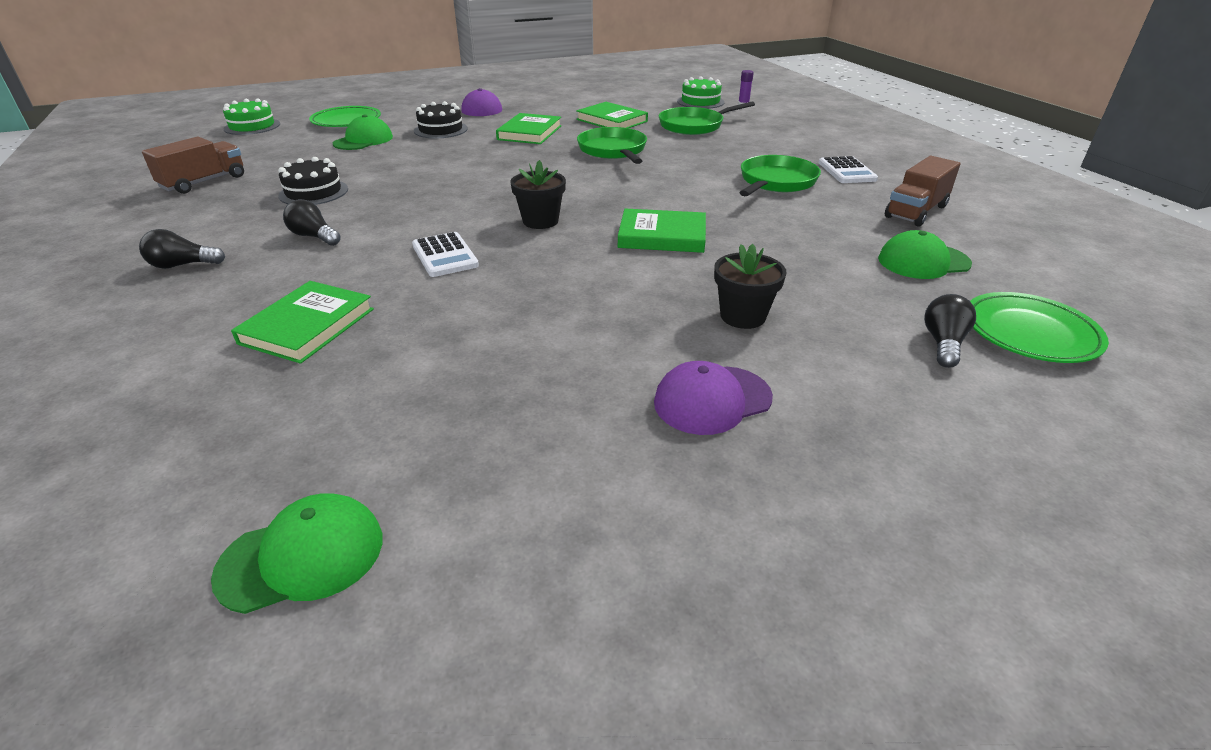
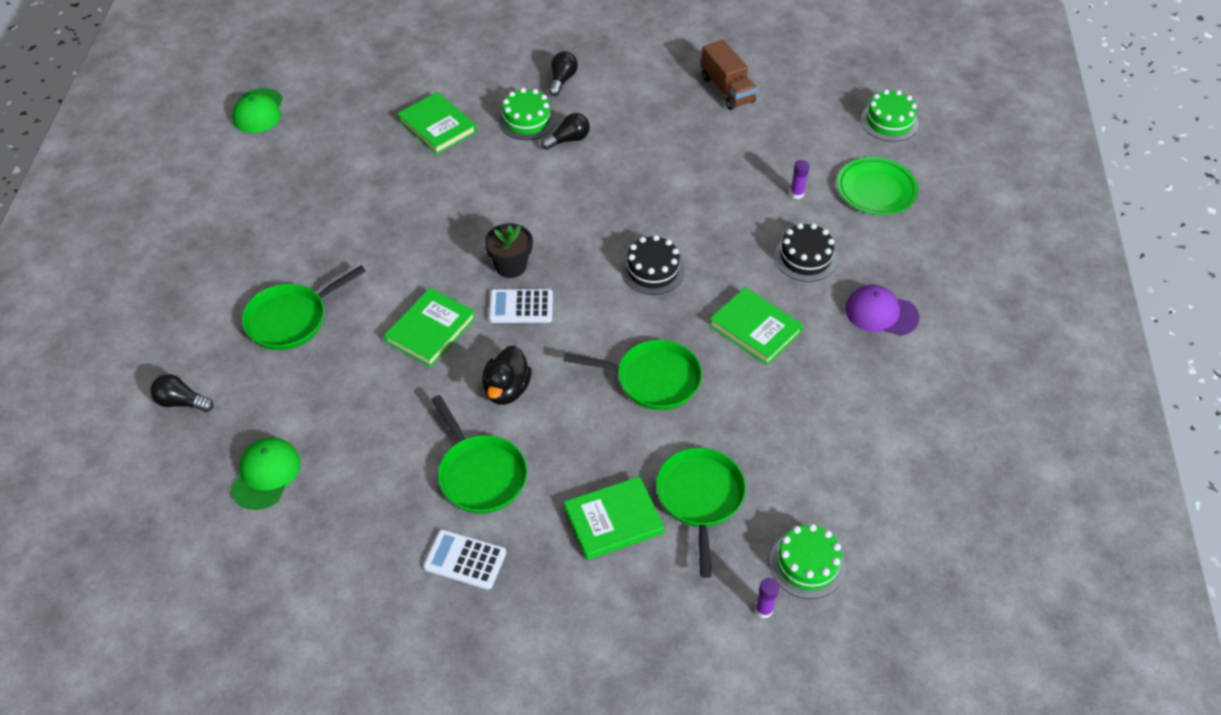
camera: 115 degrees right, 15 degrees up
(279, 268) = (526, 120): none -> green cake
(313, 192) = (663, 147): black cake -> black cake (652, 270)
(363, 140) = (797, 194): green cap -> purple glue stick
(445, 255) = (487, 199): white calculator -> white calculator (521, 307)
(611, 120) = (765, 422): green book -> green book (613, 521)
(686, 191) = (507, 390): none -> black duck
(712, 400) = (233, 265): purple cap -> none
(743, 316) = (291, 319): black flower pot -> green pan
(916, 211) = (340, 545): brown truck -> none
(943, 343) = (181, 402): black light bulb -> black light bulb turned 150 degrees clockwise
(1030, 333) = (148, 459): green plate -> none

